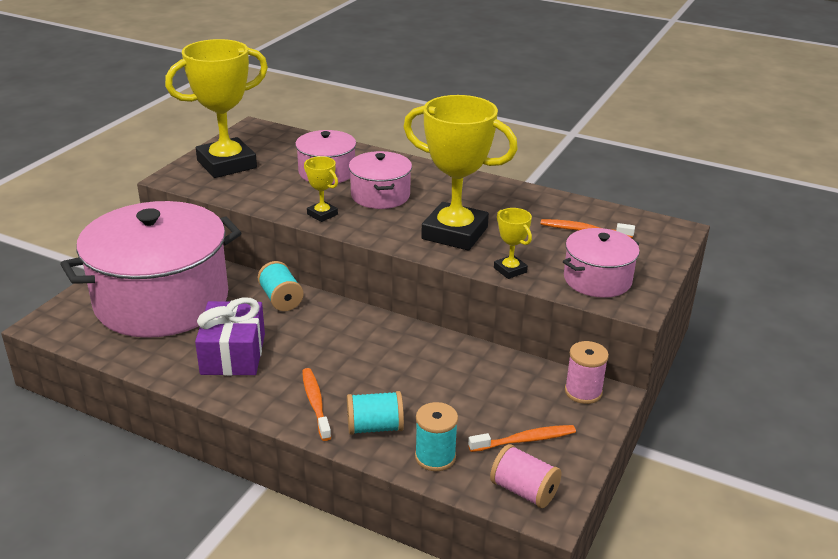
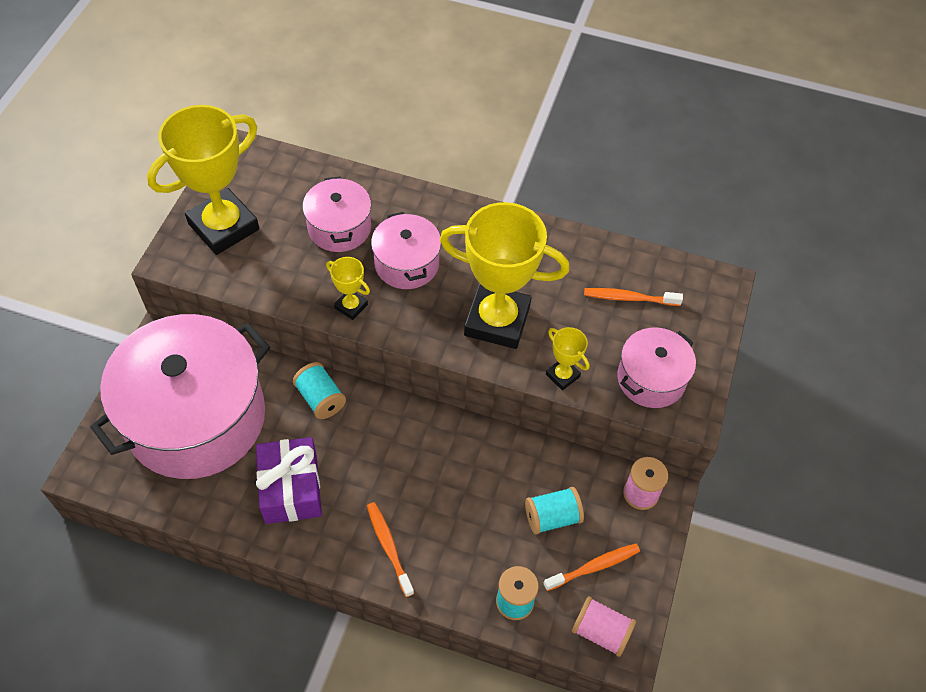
camera: 10 degrees left, 25 degrees up
(375, 427) = (452, 571): turquoise spool -> turquoise spool (552, 517)

